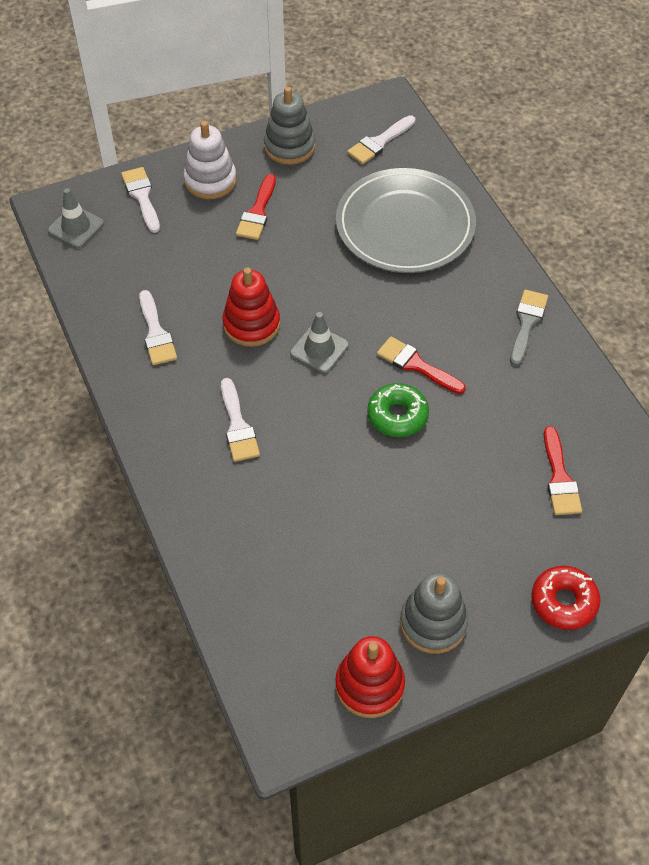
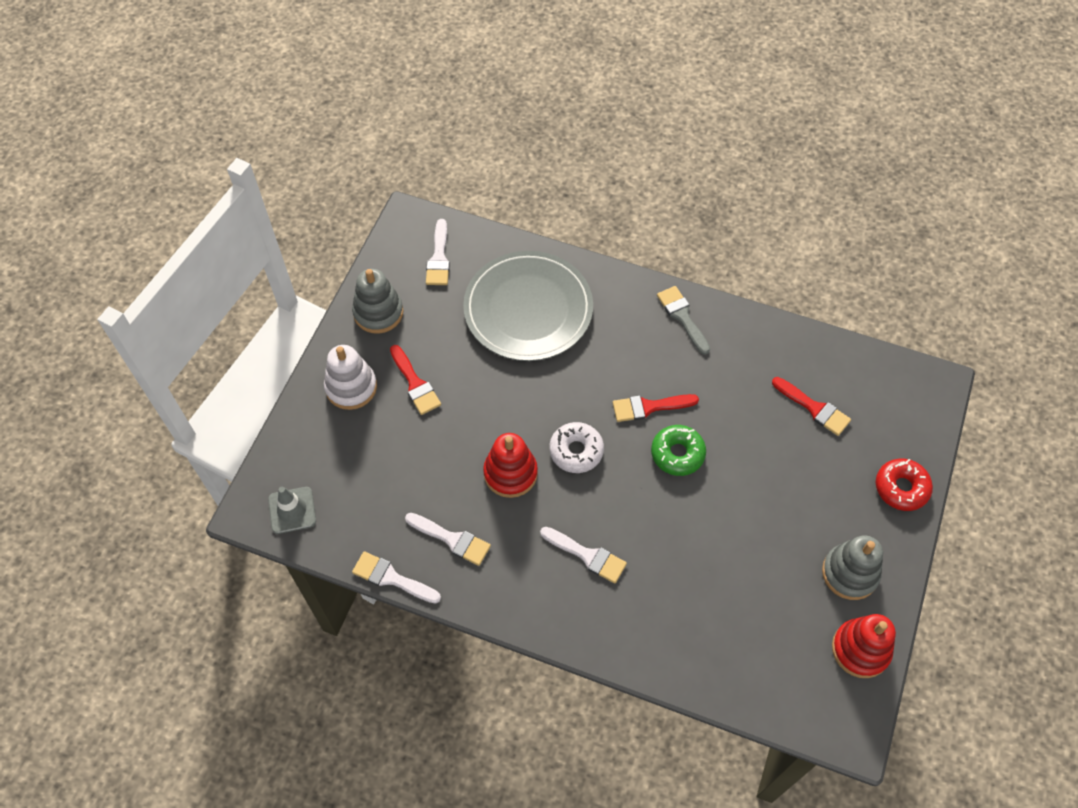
camera: 45 degrees left, 5 degrees up
(142, 197) = (314, 443): white brush -> white brush (392, 578)
(319, 349) = (576, 451): grey traffic cone -> white donut

